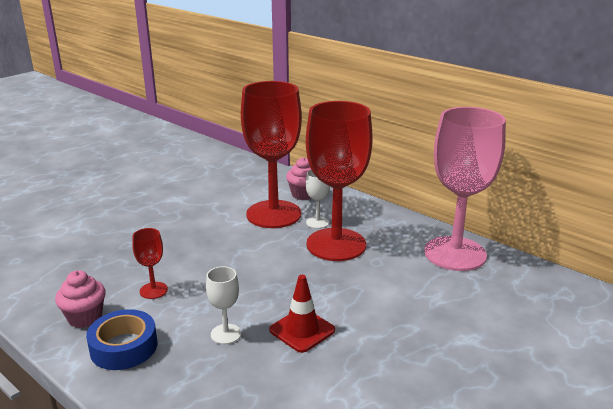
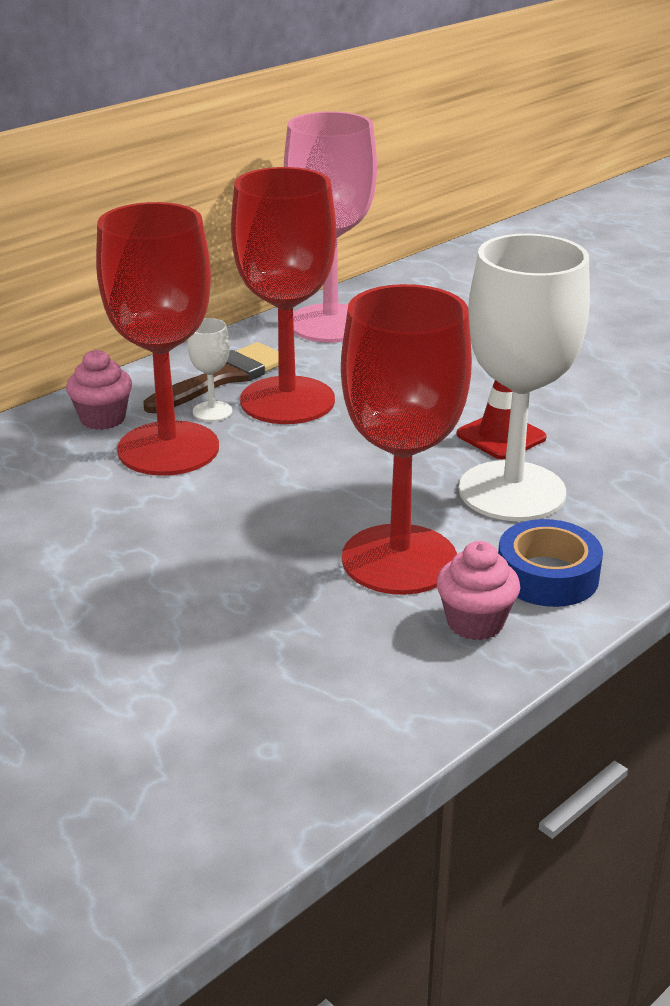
camera: 85 degrees left, 5 degrees up
(153, 290) = (399, 559): red goblet -> red goblet, size x2.43
(226, 334) = (512, 491): white goblet -> white goblet, size x2.43
(360, 222) = (224, 377): none -> brown brush

